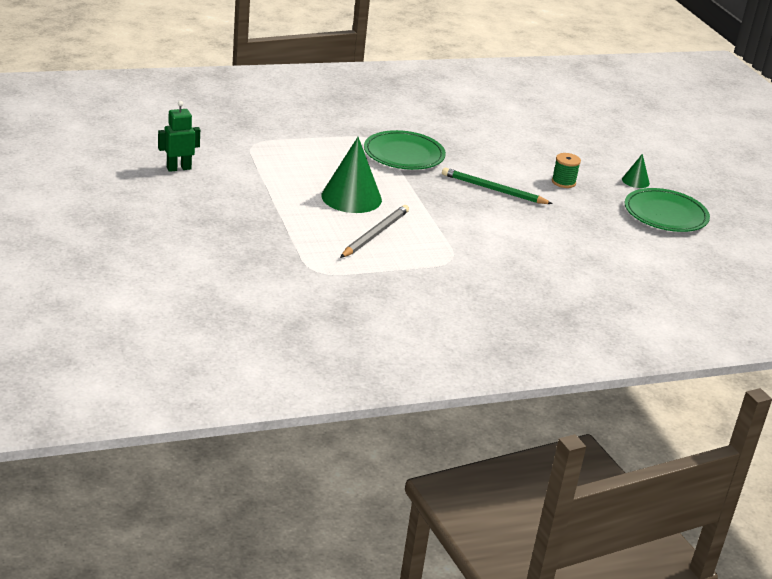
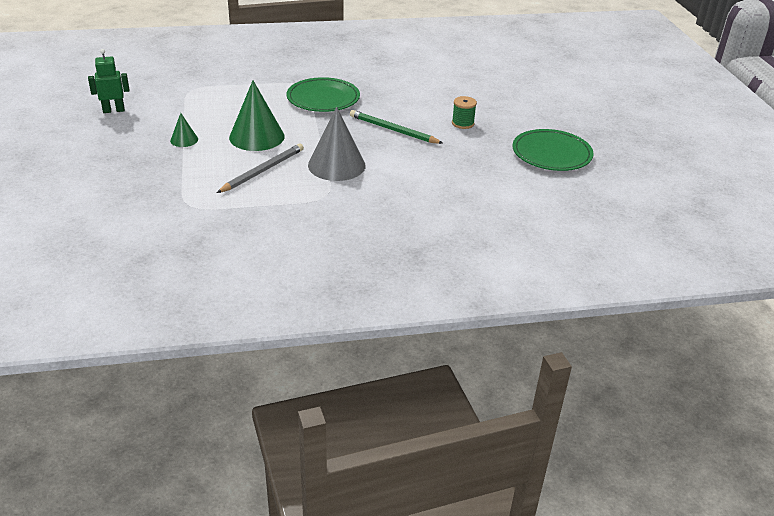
camera: 10 degrees right, 5 degrees up
(450, 228) = (336, 165): none -> grey cone
(635, 181) = (532, 123): green cone -> green cone (184, 140)

